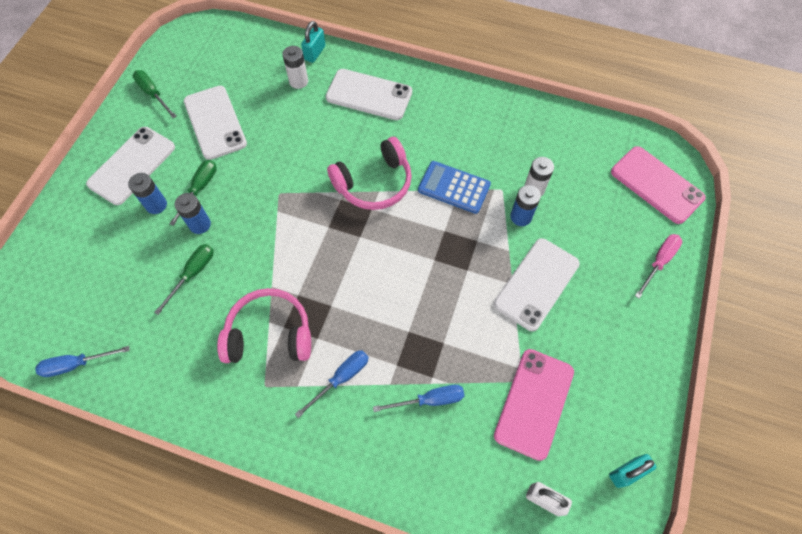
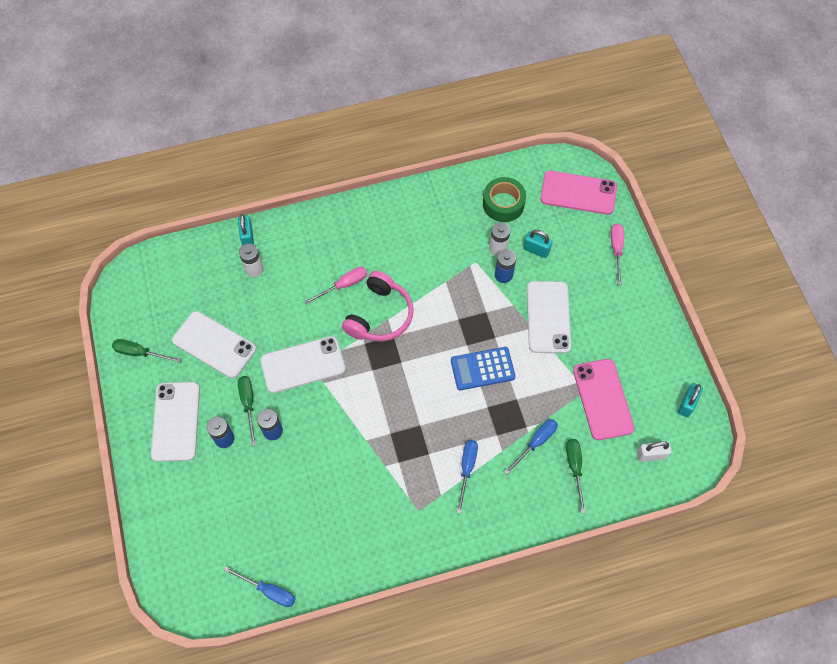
camera: 35 degrees left, 0 degrees up
(76, 364) = (268, 591): blue screwdriver -> blue screwdriver turned 105 degrees counterclockwise
(193, 274) = (299, 470): green screwdriver -> green screwdriver (574, 468)
(269, 334) = (392, 473): pink headphones -> none
(363, 138) = (344, 285): none -> pink screwdriver
(369, 95) = (320, 247): white phone -> white phone (303, 364)
(454, 187) = (440, 282): blue calculator -> blue calculator (482, 369)
(570, 152) = (503, 204): none -> green tape
(572, 213) = (536, 250): none -> turquoise padlock

